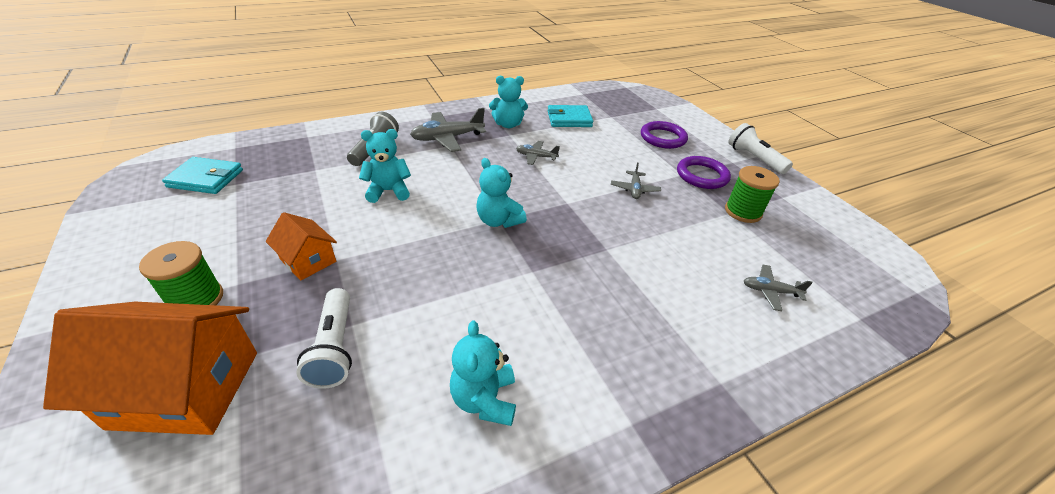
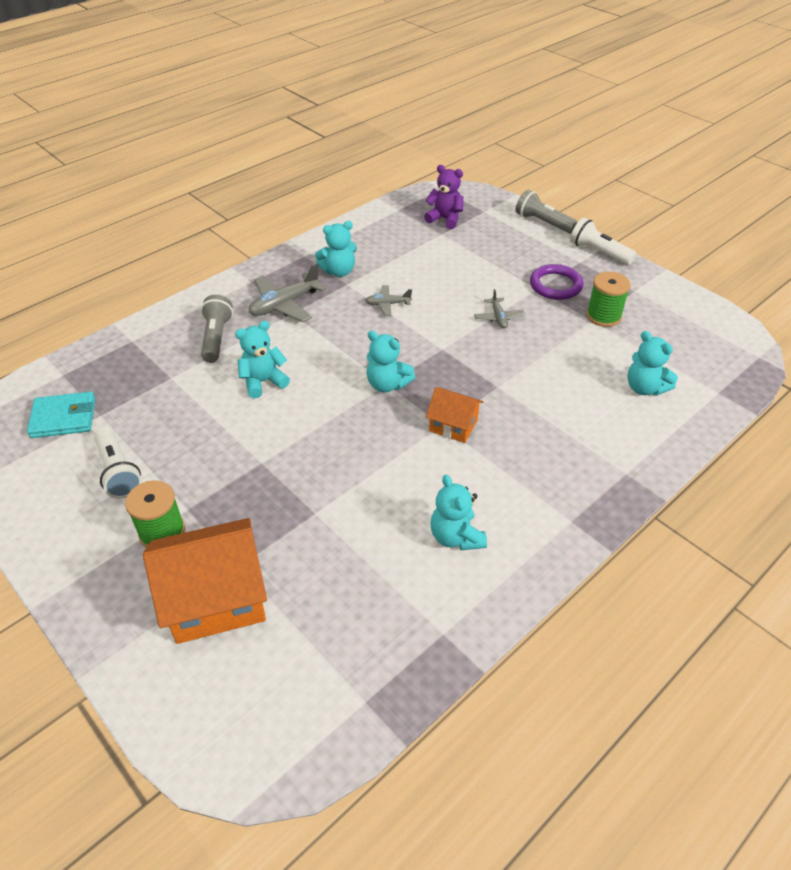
camera: 15 degrees left, 5 degrees up
(308, 260) = (235, 470): orange house -> orange house (453, 425)
(335, 348) = (314, 534): white flashlight -> white flashlight (118, 471)
(569, 119) = (399, 248): turquoise wallet -> none
(619, 107) = (445, 219): none -> purple teddy bear
(663, 138) = (504, 249): purple ring -> none
(707, 126) = (543, 222): none -> grey flashlight
(770, 291) = (644, 388): grey plane -> turquoise teddy bear

